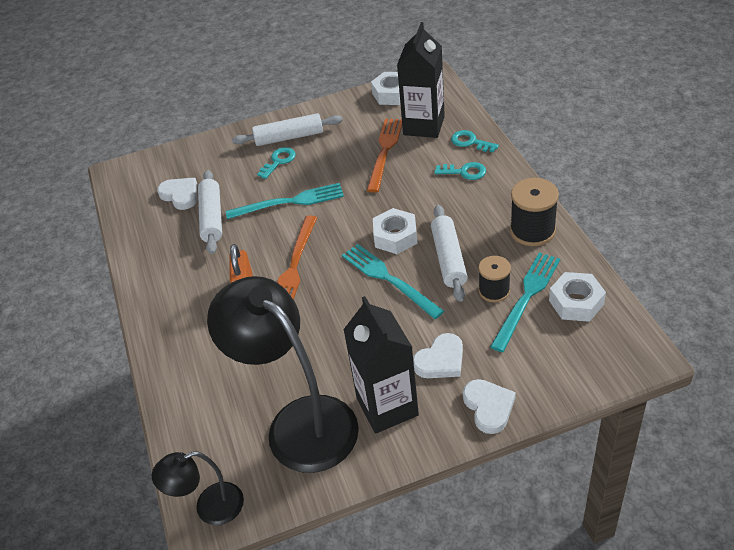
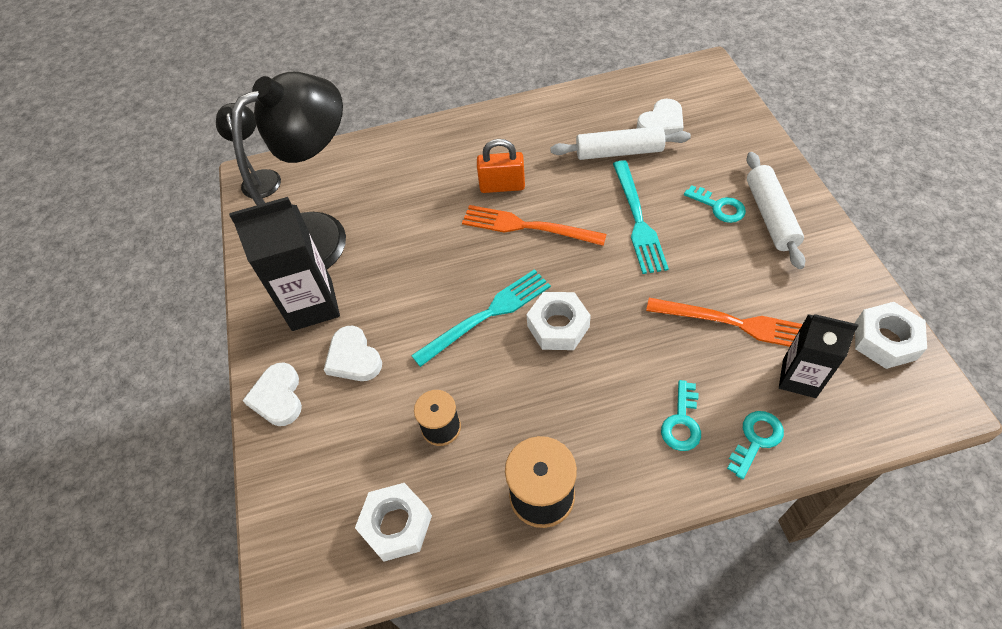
camera: 95 degrees right, 10 degrees up
(424, 126) = (799, 378): black carton -> black carton, size x0.65
(448, 259) = (508, 382): white rolling pin -> none
(488, 407) = (278, 397): white heart -> white heart turned 90 degrees clockwise
(527, 297) = (420, 464): turquoise fork -> none

